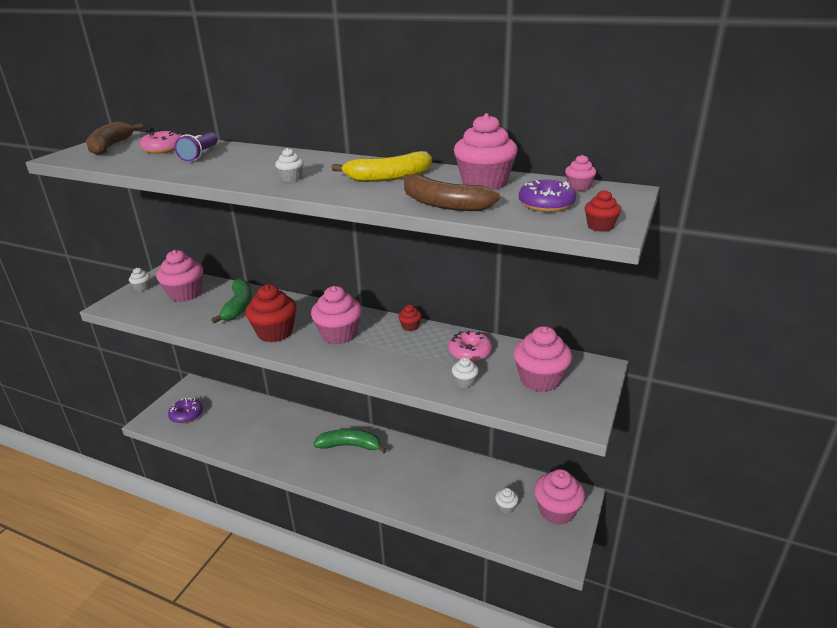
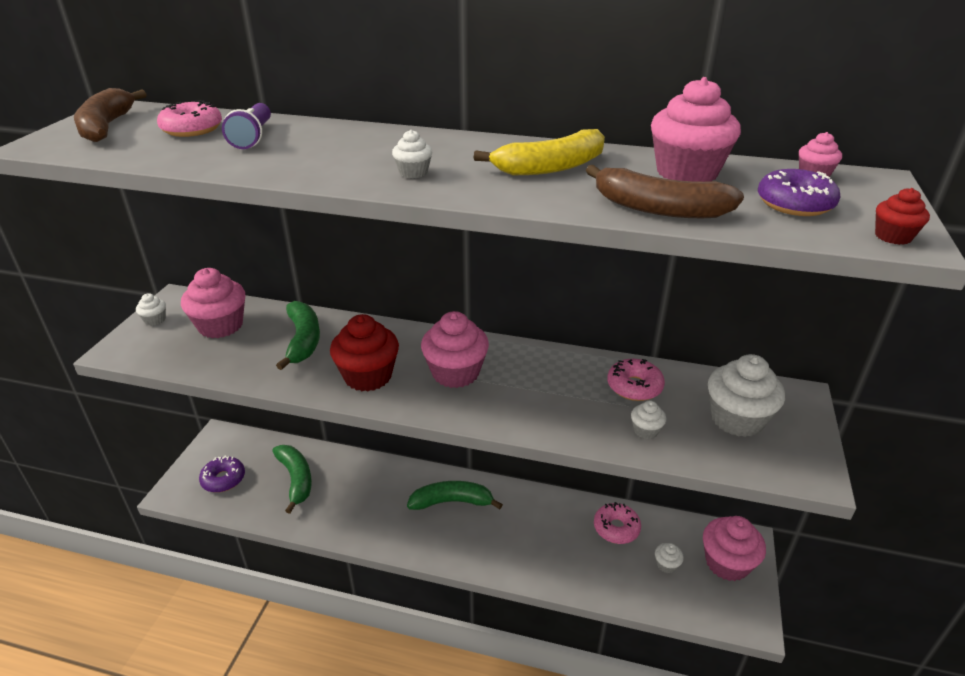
camera: 10 degrees left, 5 degrees up
(238, 420) = (296, 479): none -> green banana
(410, 326) = (544, 355): red cupcake -> none
(473, 476) = (616, 528): none -> pink donut
(540, 379) = (737, 419): pink cupcake -> white cupcake

